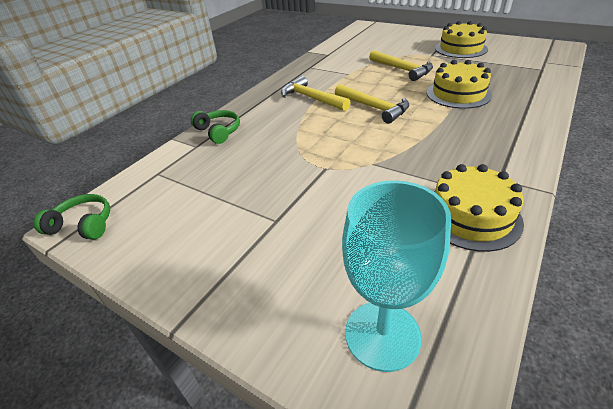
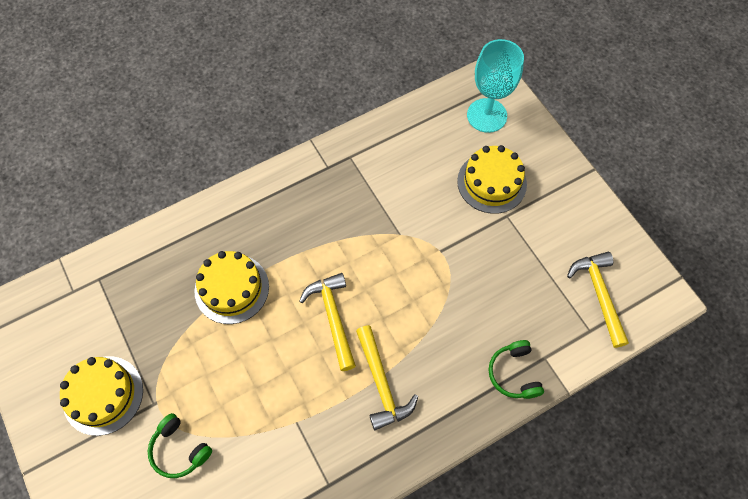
camera: 155 degrees left, 25 degrees up
(83, 225) = (656, 292): green headphones -> green headphones (179, 450)
(402, 69) = (228, 386): yellow hammer -> yellow hammer (599, 295)
(471, 216) = (379, 151): yellow cake -> yellow cake (491, 182)

